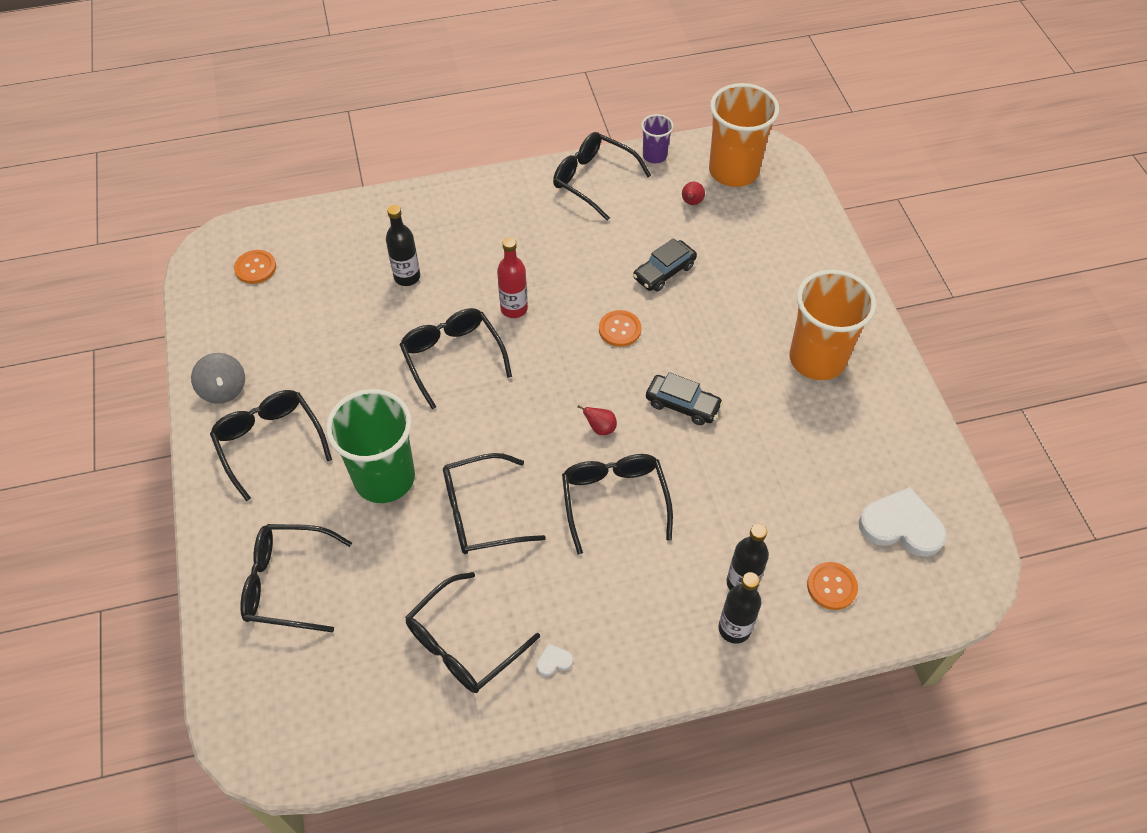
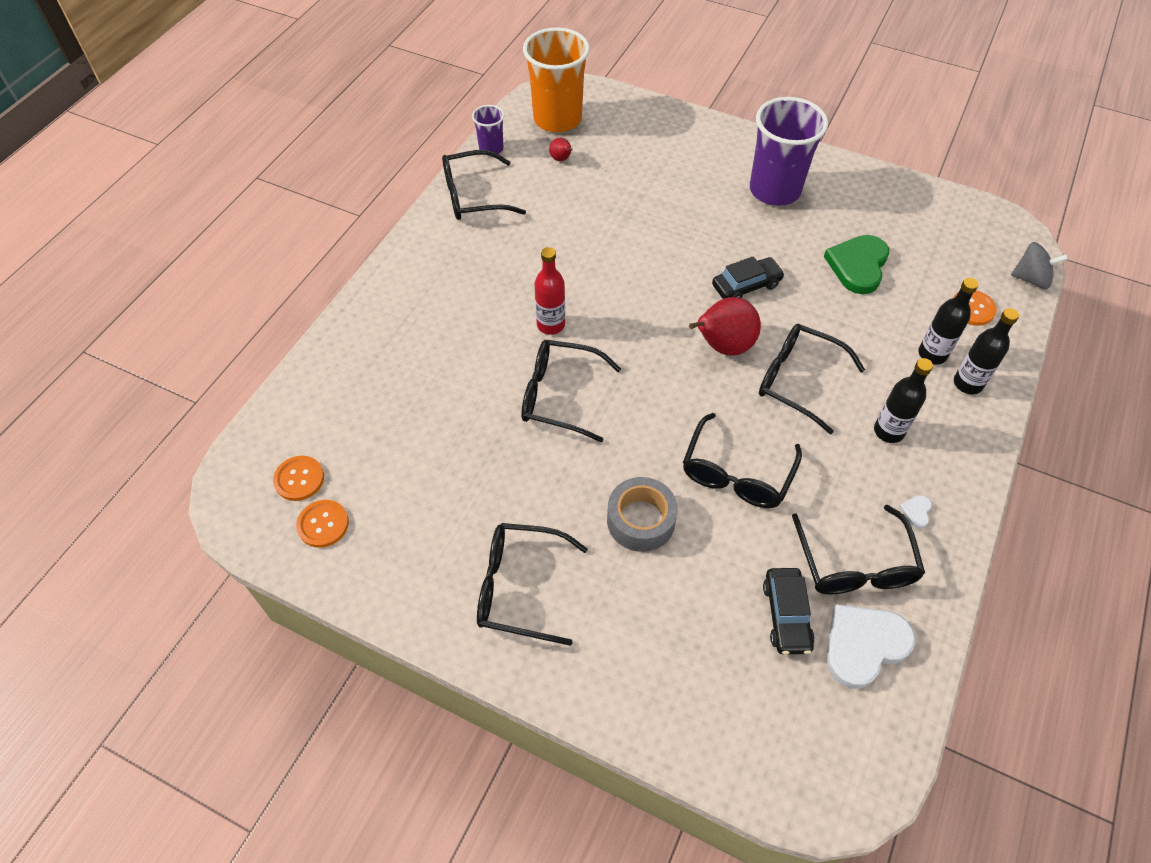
camera: 50 degrees left, 0 degrees up
(223, 389) = (419, 590): grey spinning top -> grey spinning top (1031, 279)
(287, 583) = (689, 664): black glasses -> none
(384, 478) = (641, 520): green cup -> grey tape
(407, 277) = (439, 373): black bottle -> black bottle (888, 431)
(600, 428) = (723, 346): red pear -> red pear, size x2.17
(620, 329) = (639, 275): orange button -> orange button (323, 524)
(664, 272) = (611, 216): black car -> black car (786, 615)
(791, 470) = (858, 266): none -> green heart
(817, 359) = (774, 190): orange cup -> purple cup
(901, 525) = (951, 242): white heart -> white heart (863, 645)

